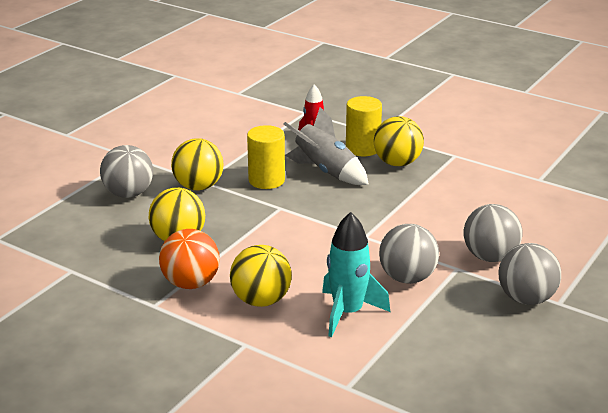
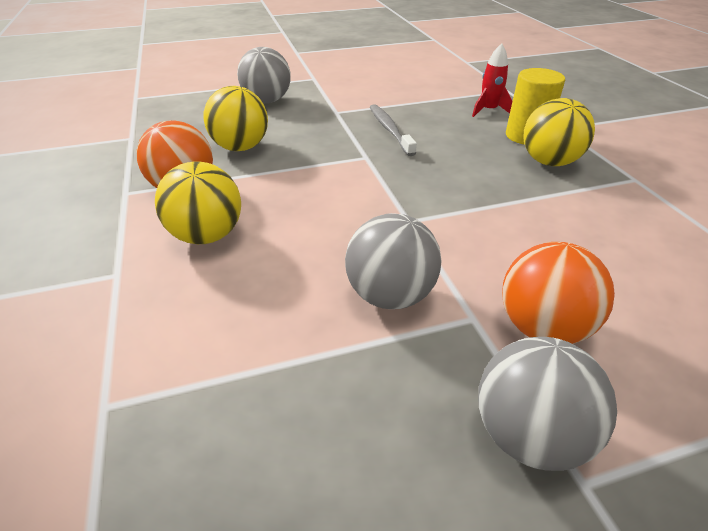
camera: 40 degrees right, 10 degrees up
(198, 186) = (325, 114): yellow ball -> none
(266, 180) = (390, 130): yellow cylinder -> grey toothbrush
(326, 171) = (458, 142): grey rocket -> none
(347, 312) = (261, 300): turquoise rocket -> none
(490, 257) = (542, 327): grey ball -> orange ball

